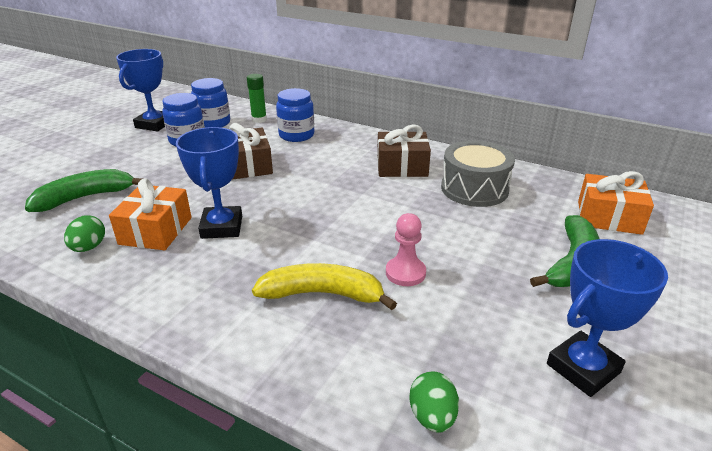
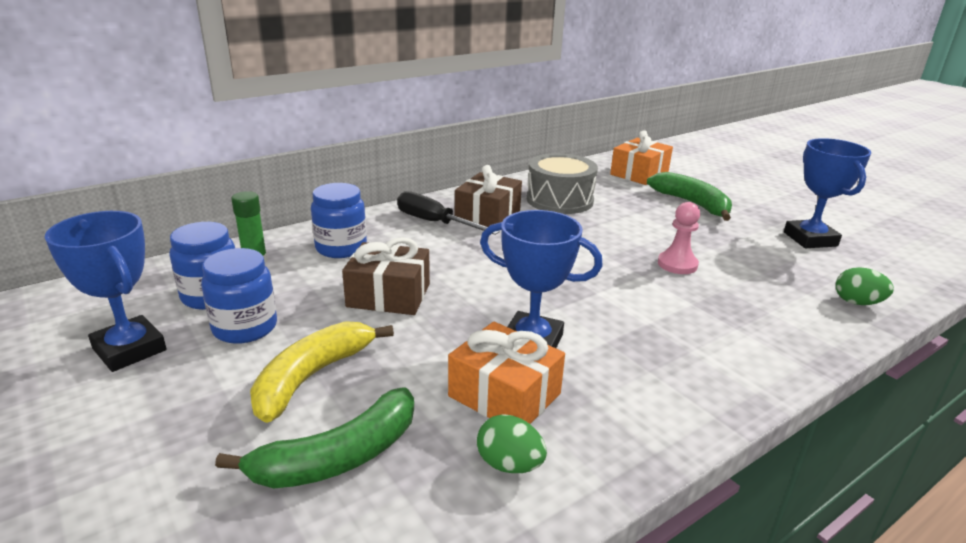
camera: 65 degrees left, 5 degrees down
(85, 197) = (338, 457): green banana -> green banana turned 120 degrees counterclockwise
(323, 294) = (694, 309): yellow banana -> yellow banana (312, 377)
(366, 151) = (434, 222): none -> black screwdriver

